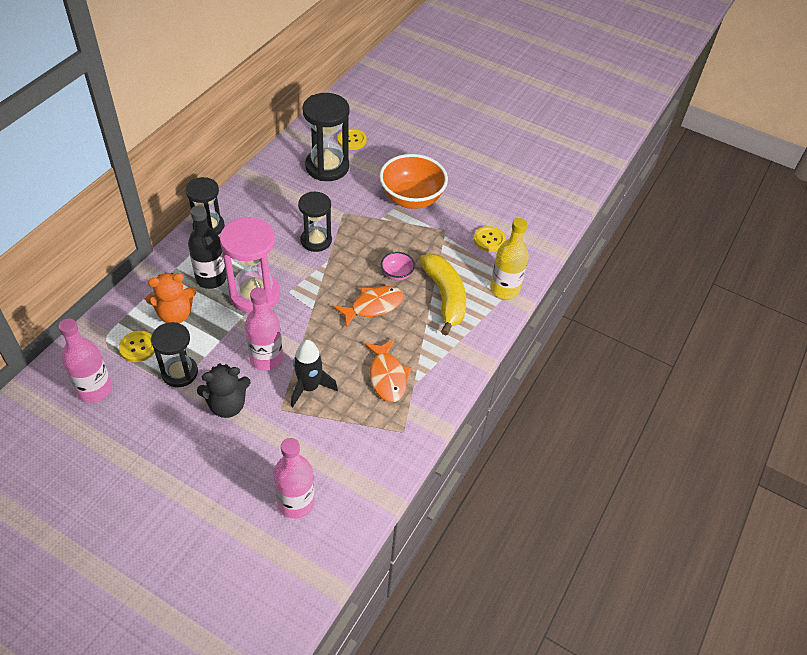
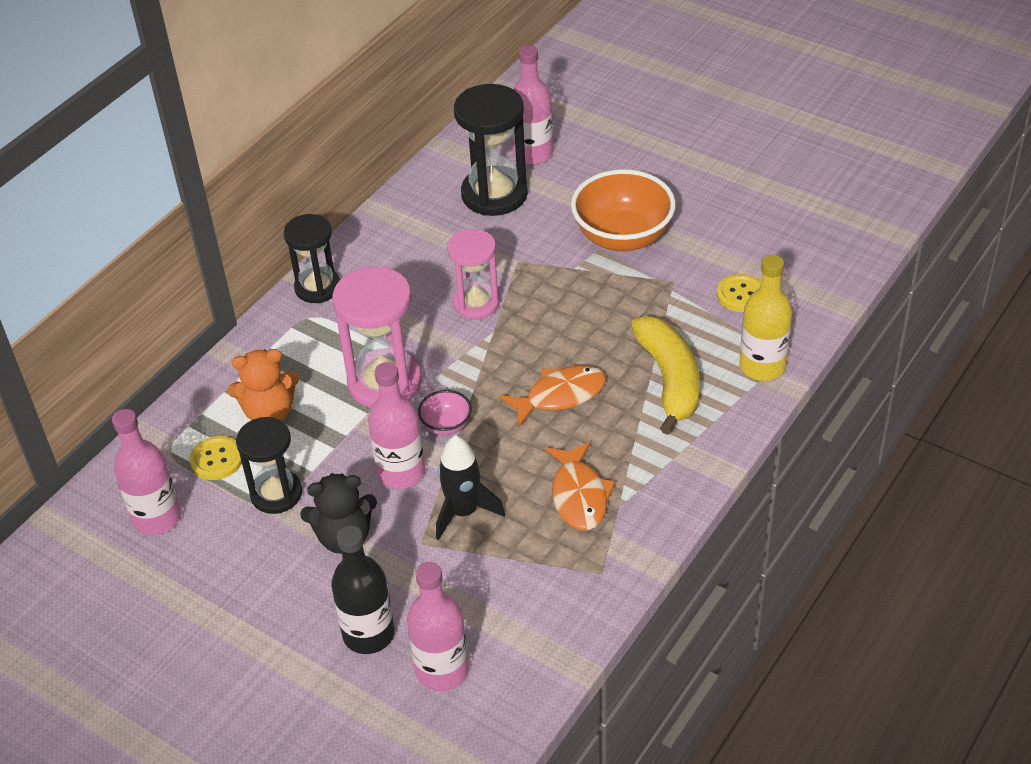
camera: 10 degrees right, 5 degrees down
(211, 278) = (321, 361): black bottle -> black bottle (368, 634)
(316, 240) = (476, 303): black hourglass -> pink hourglass
(352, 140) = (533, 153): yellow button -> pink bottle
(397, 274) = (597, 349): pink bowl -> pink bowl (446, 425)

